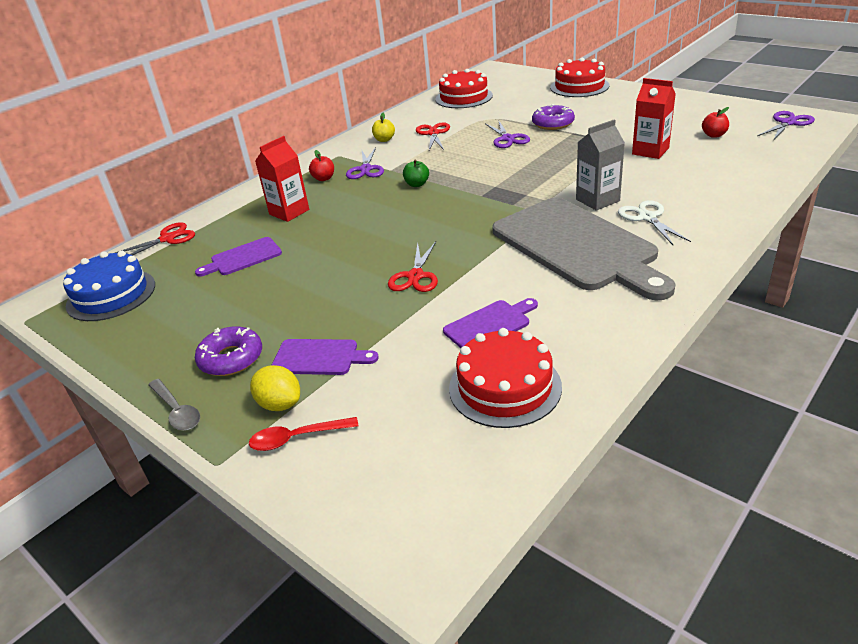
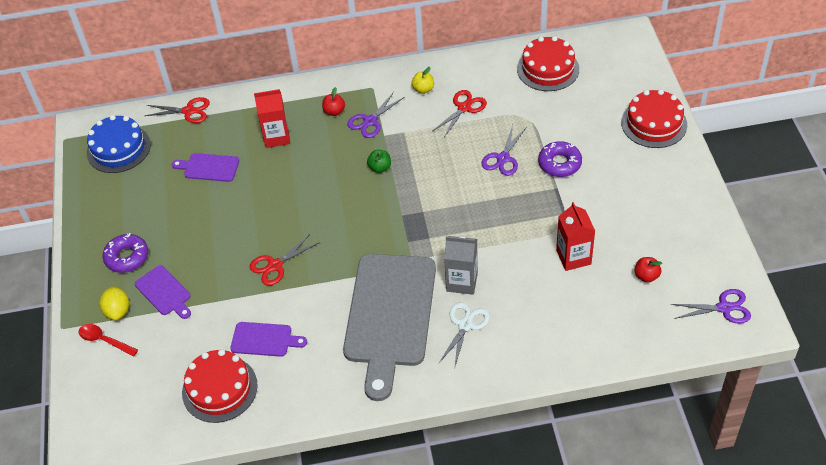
camera: 40 degrees right, 15 degrees up
(177, 411) = (74, 276): grey spoon -> none

